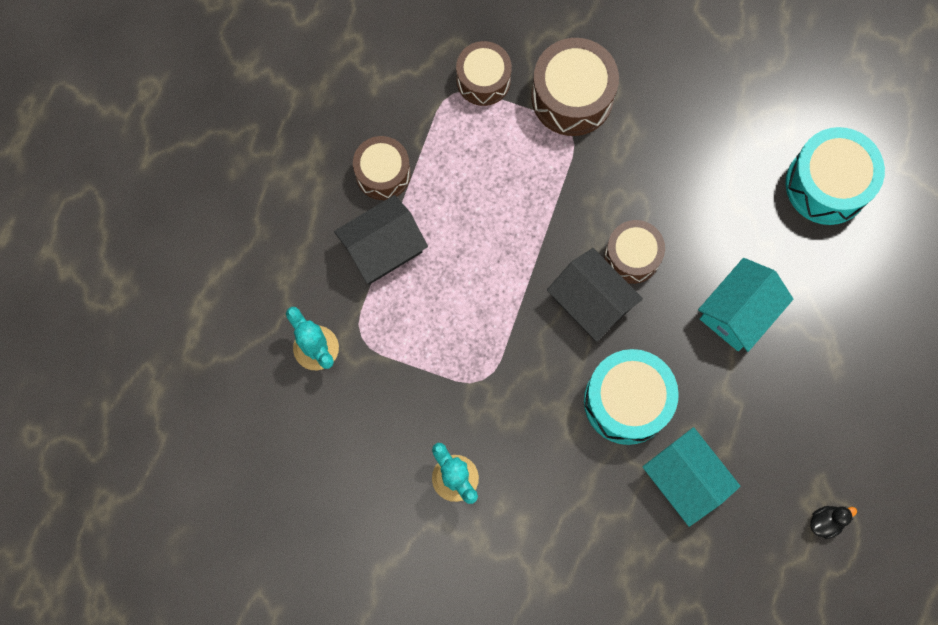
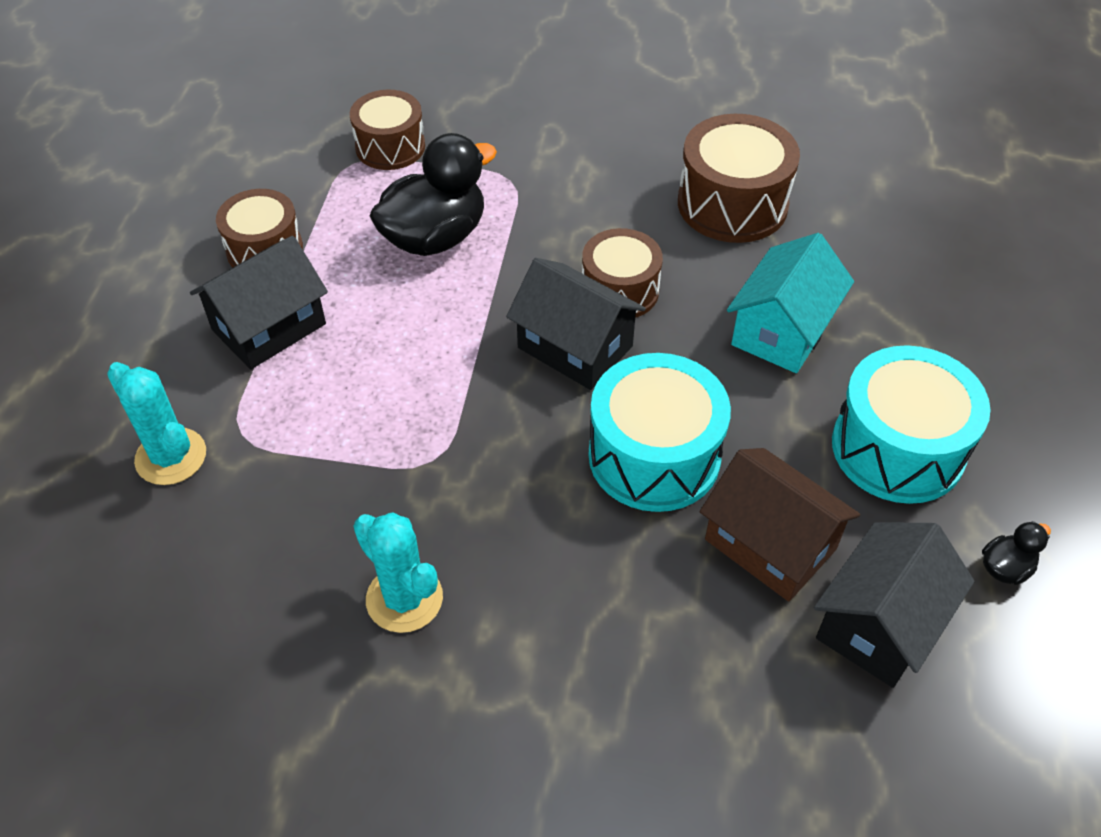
camera: 10 degrees left, 25 degrees down
(507, 182) = (435, 237): none -> black duck
(572, 97) = (506, 148): brown drum -> brown drum (732, 204)
(685, 479) = (770, 544): turquoise house -> brown house
(736, 545) = (879, 623): none -> black house
(827, 184) = (850, 189): turquoise drum -> turquoise drum (897, 448)

